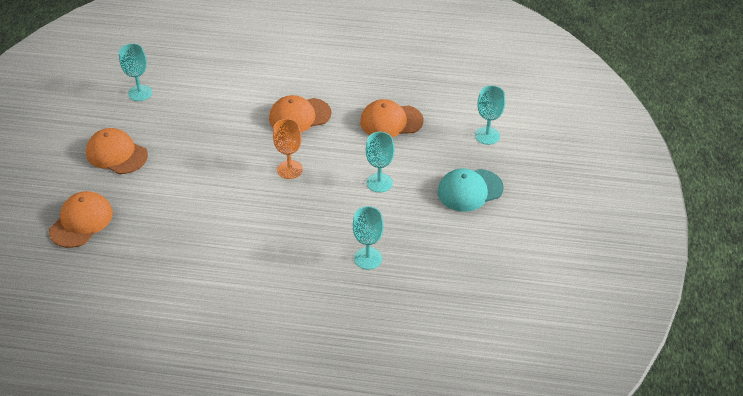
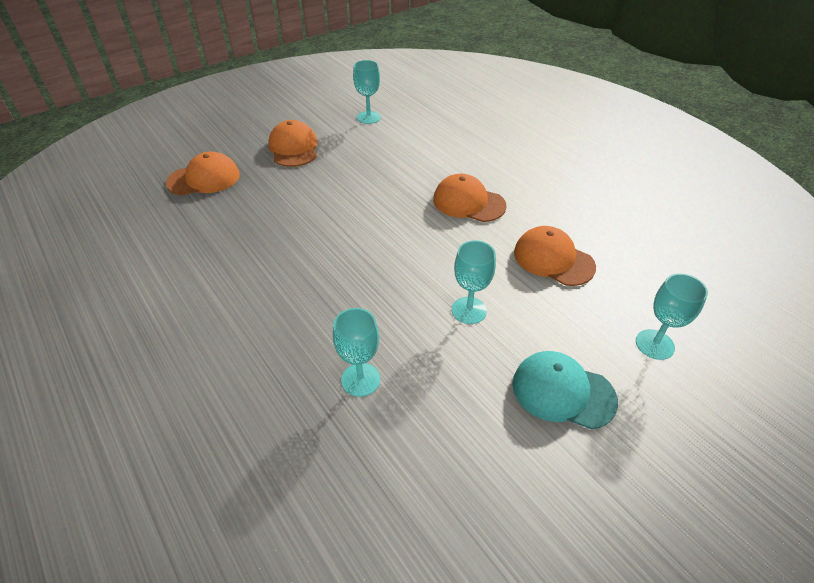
camera: 45 degrees right, 0 degrees up
(290, 169) = (401, 241): orange goblet -> none

